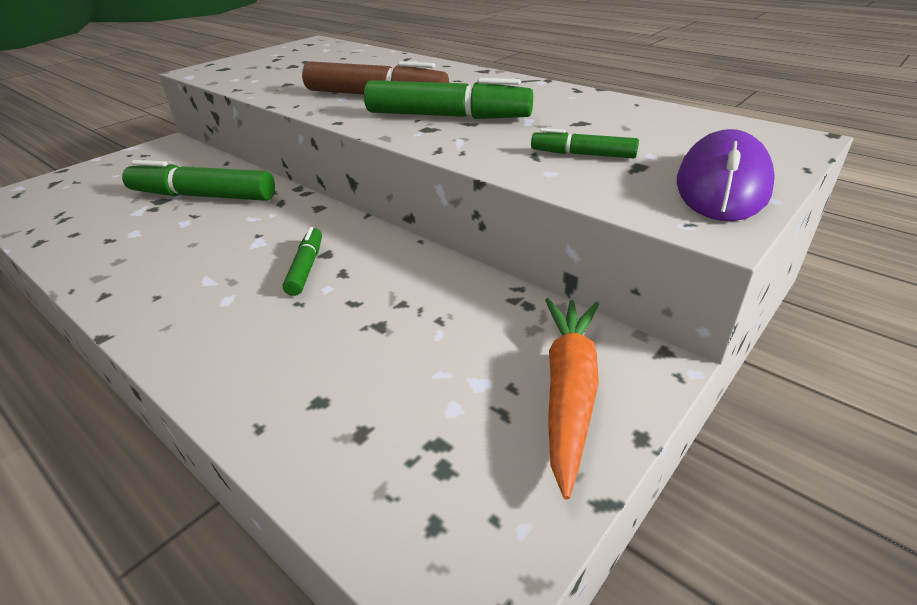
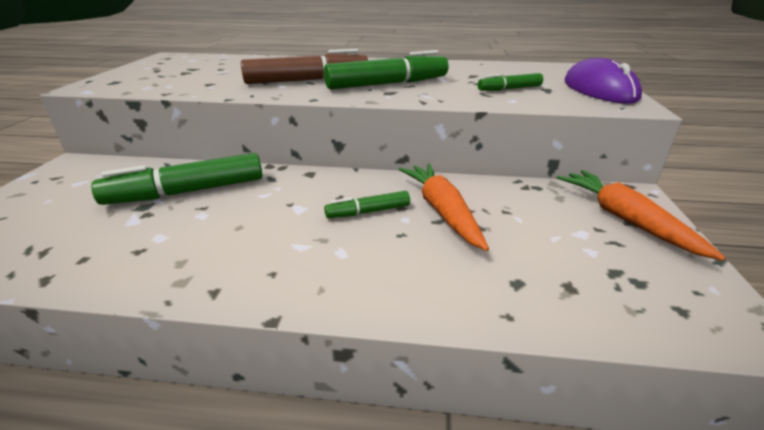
camera: 35 degrees left, 5 degrees down
(306, 268) = (368, 212): green marker -> green marker turned 75 degrees counterclockwise
(373, 293) = (442, 211): none -> orange carrot

